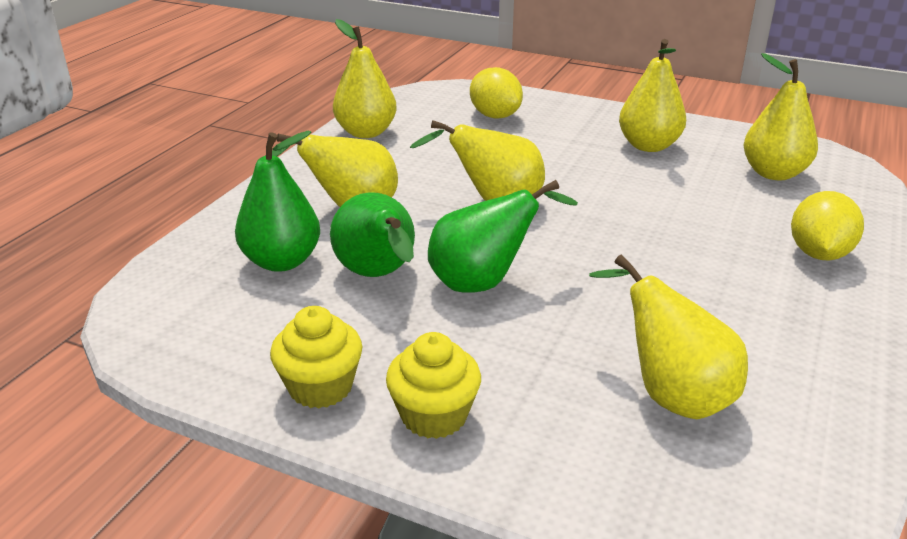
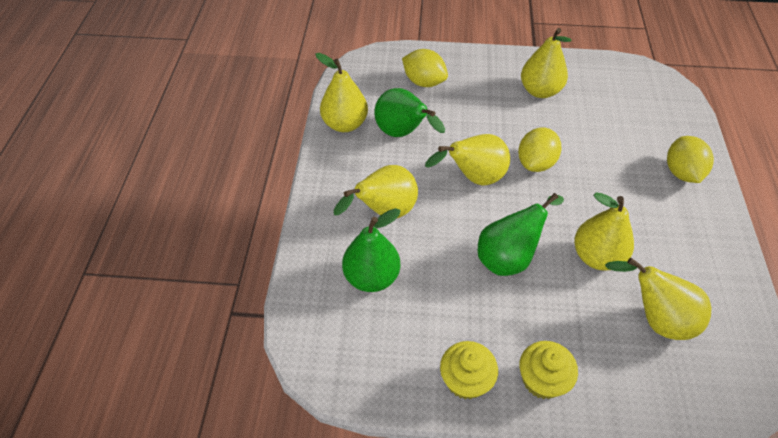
camera: 20 degrees left, 20 degrees up
(379, 276) = (442, 271): green pear -> green pear (403, 134)
(593, 205) = (535, 163): none -> yellow lemon
(774, 173) = (626, 100): yellow pear -> yellow pear (597, 256)

